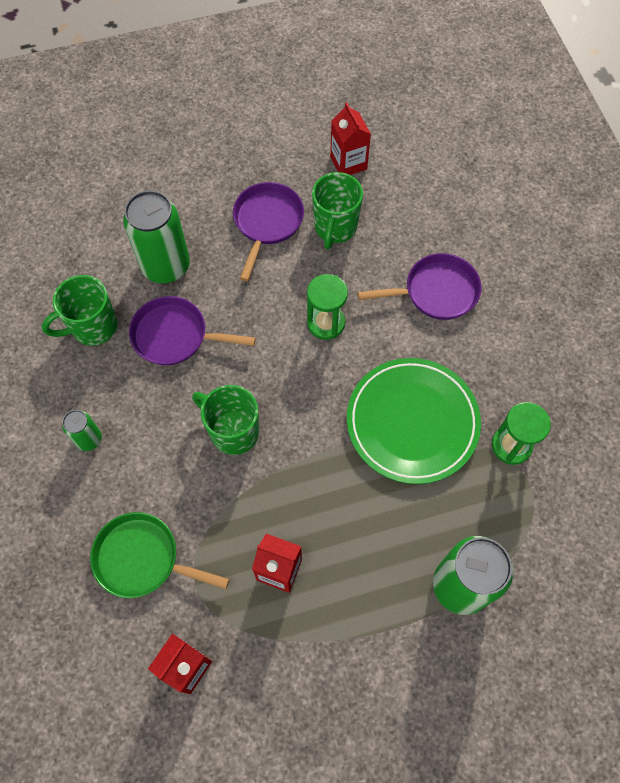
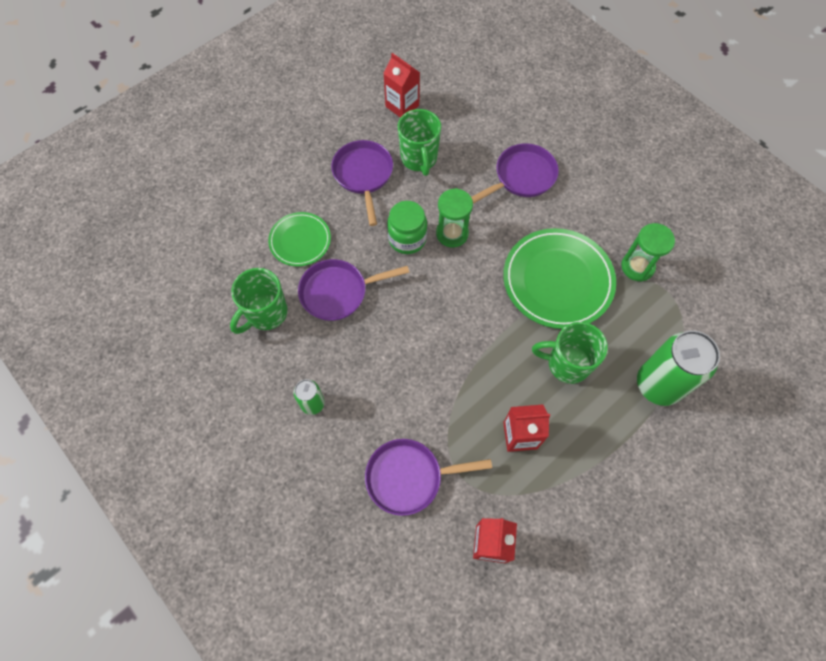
camera: 25 degrees left, 0 degrees up
(142, 558) = (409, 477): green pan -> purple pan
(166, 266) = (300, 241): green can -> green plate
(233, 431) = (426, 346): green mug -> green mug (567, 364)
(275, 309) = (407, 239): none -> green jar

